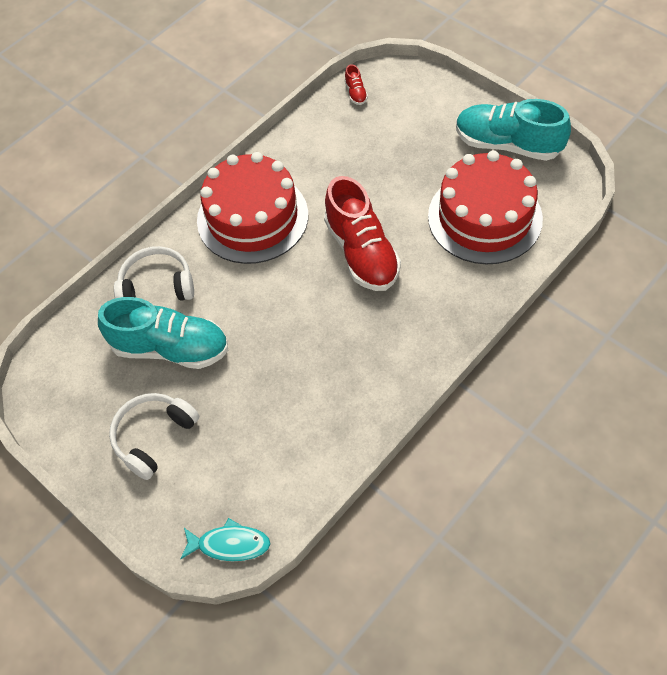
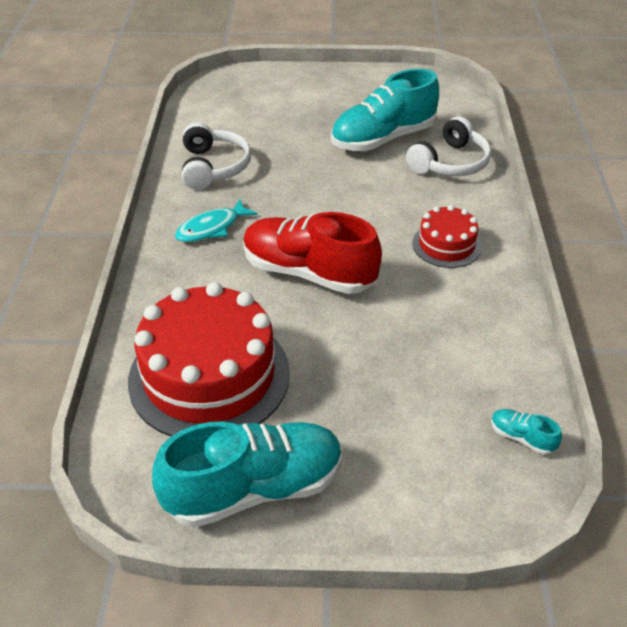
camera: 135 degrees right, 15 degrees down
(153, 437) = (327, 100): white headphones -> white headphones (213, 167)
(229, 544) = (214, 86): turquoise fish -> turquoise fish (212, 228)
(252, 217) = (446, 245): red cake -> red cake, size x0.50
(356, 93) = (522, 438): red shoe -> turquoise shoe

